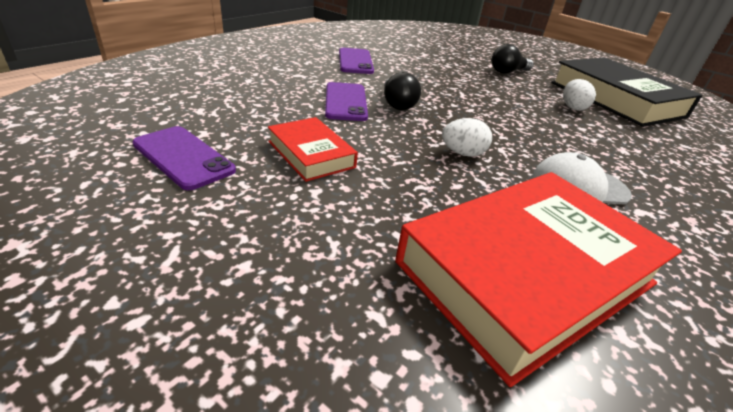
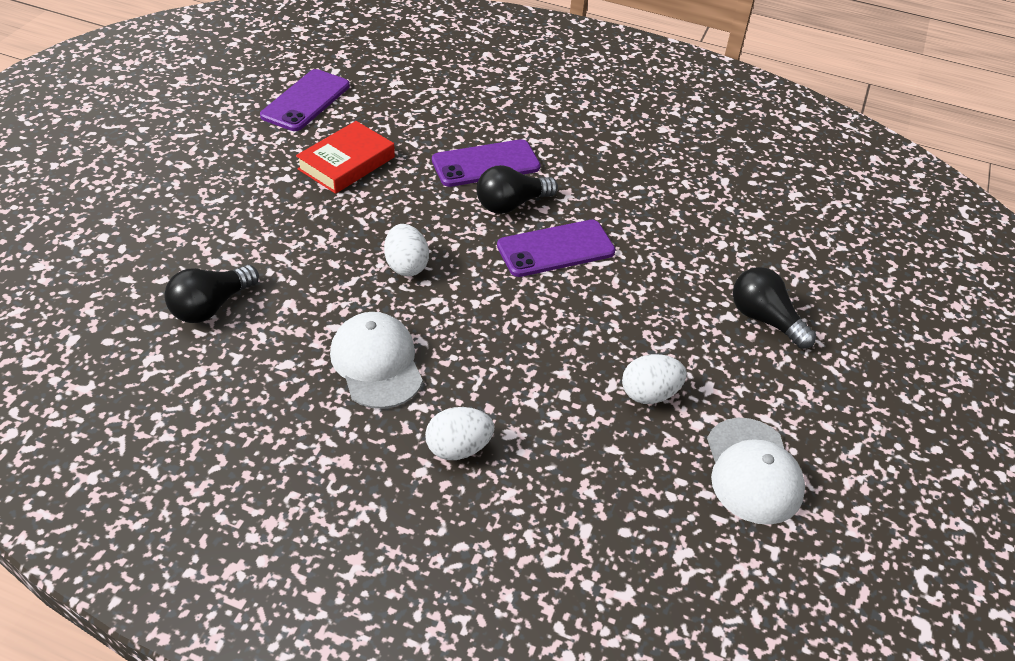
camera: 75 degrees right, 10 degrees up
(355, 61) = (638, 150): purple phone -> purple phone (556, 249)
(526, 273) = (211, 306): red book -> black light bulb
(616, 99) = (753, 471): black book -> white cap
(648, 170) = (458, 448): none -> white egg

